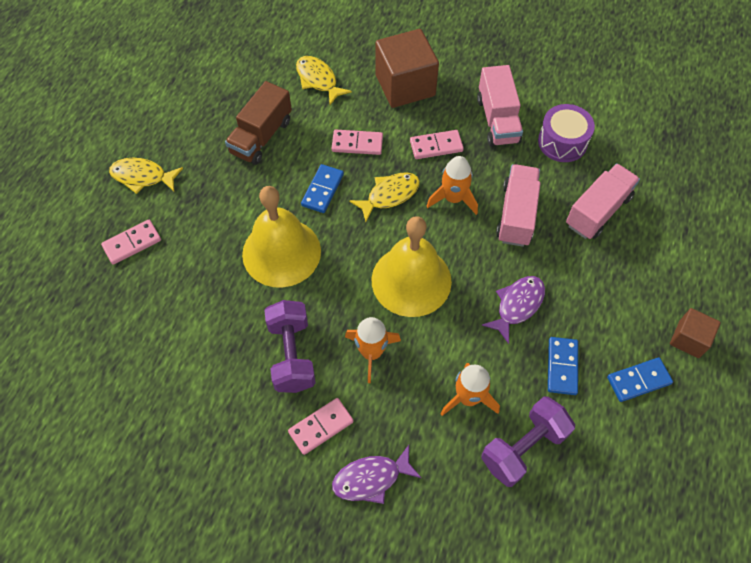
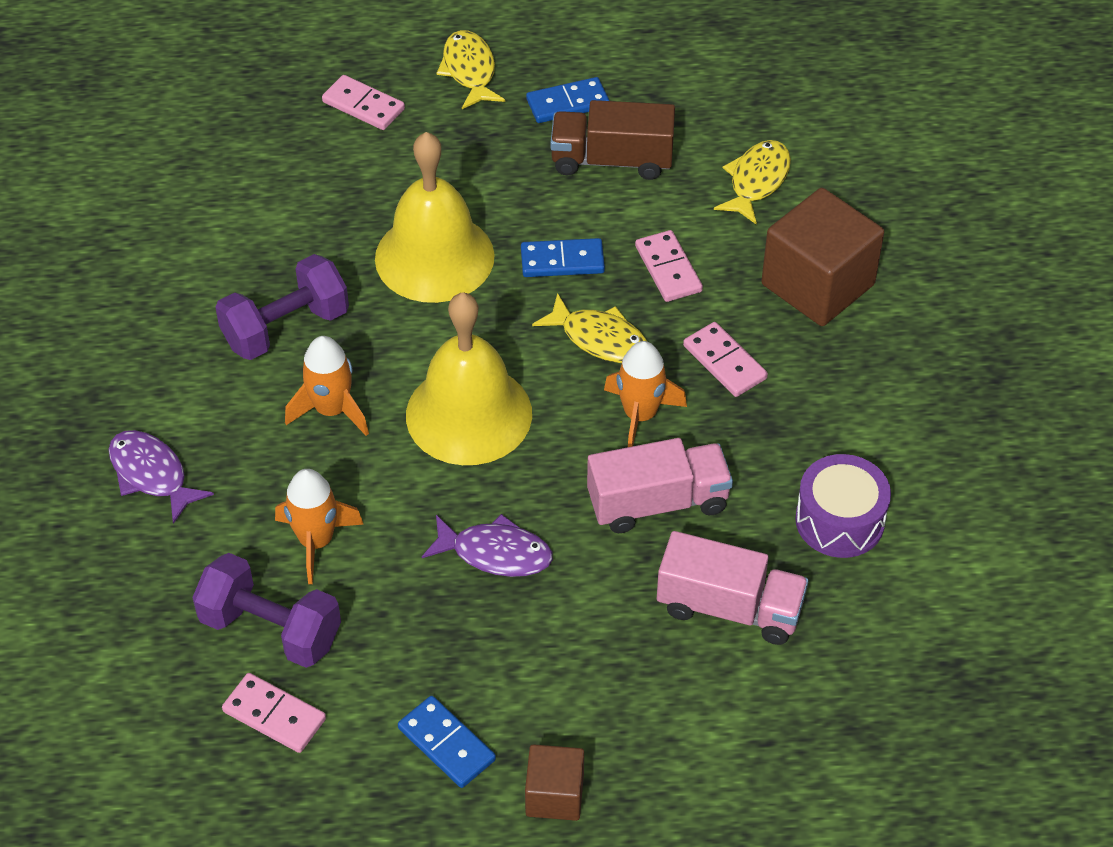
camera: 65 degrees right, 10 degrees down
(321, 427) = (199, 397): pink domino -> pink domino (274, 715)
(497, 120) = (827, 422): pink truck -> none
(562, 366) = (421, 639): blue domino -> blue domino (567, 103)

